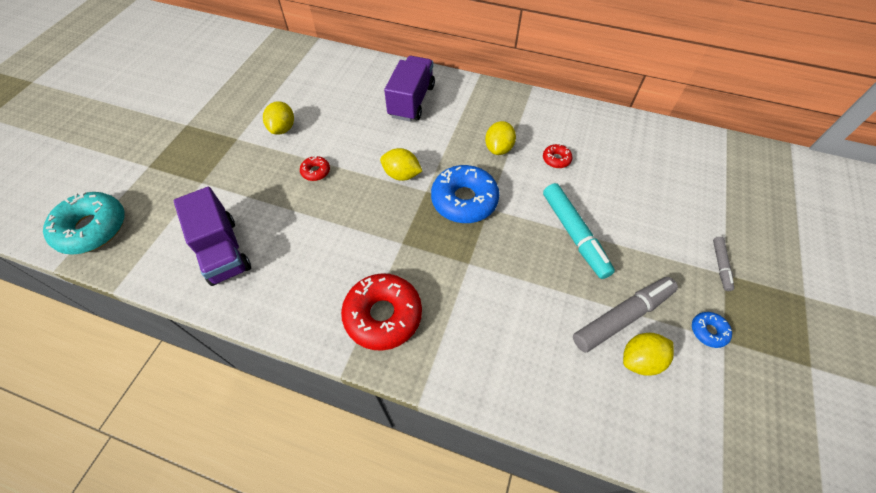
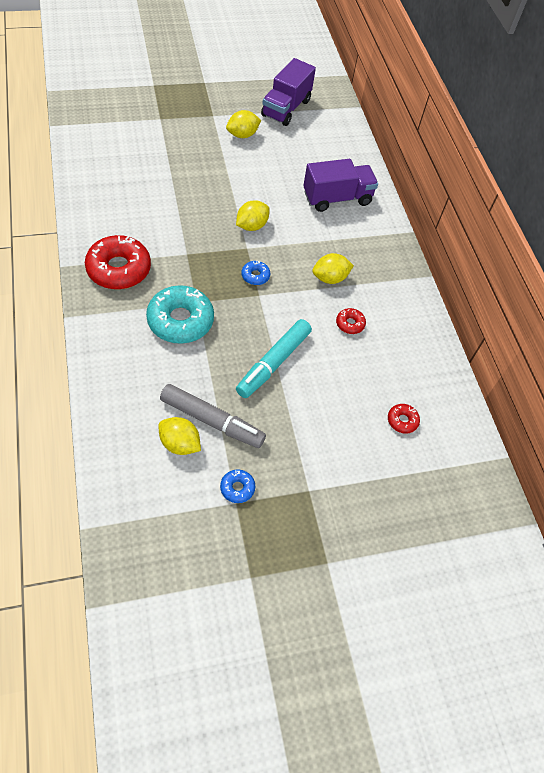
camera: 50 degrees right, 0 degrees up
(93, 229) = (87, 89): turquoise donut -> turquoise donut (180, 320)
(223, 250) = (113, 160): purple truck -> purple truck (286, 108)
(316, 171) = (216, 174): red donut -> red donut (402, 421)
(401, 175) = (251, 226): yellow lemon -> yellow lemon turned 60 degrees clockwise
(464, 200) = (255, 276): blue donut -> blue donut, size x0.46
(720, 265) = (316, 484): grey marker -> none

